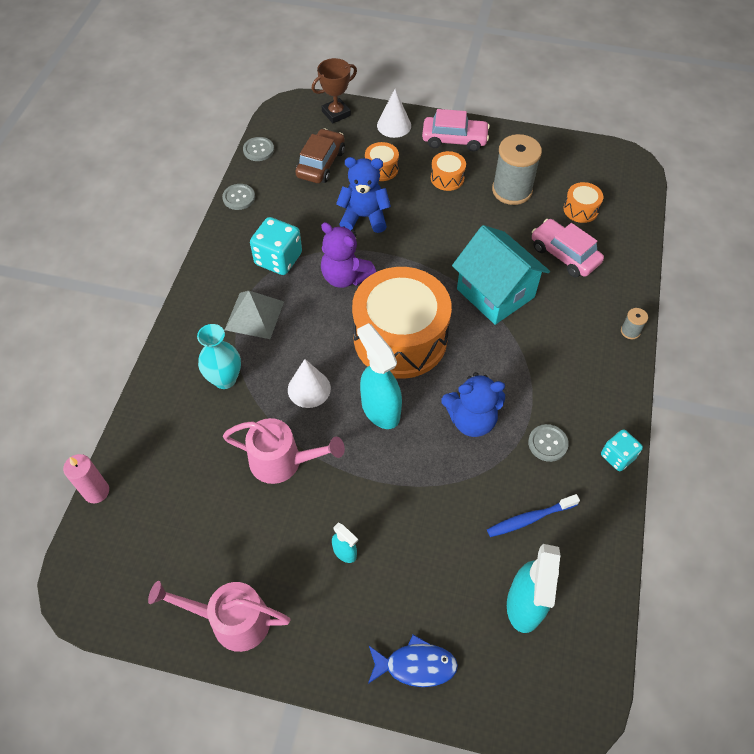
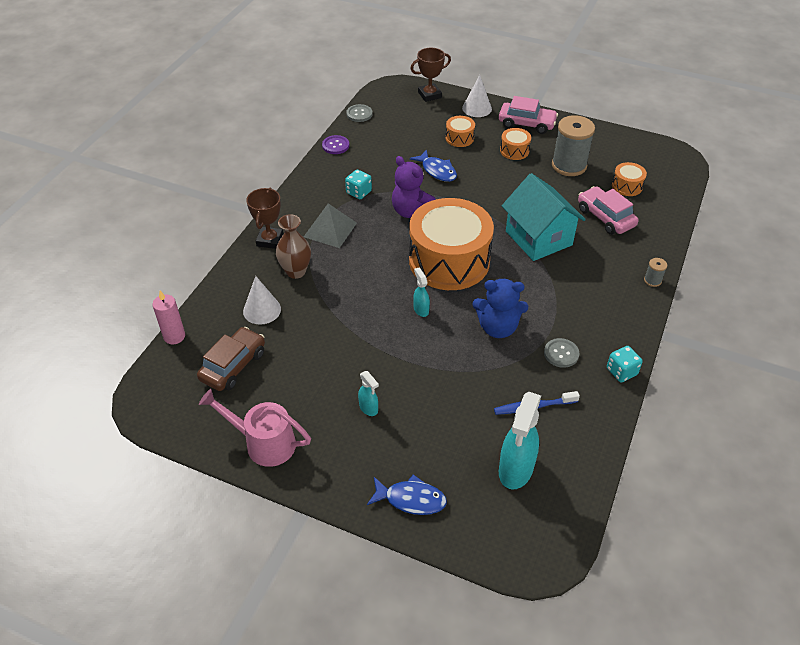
camera: 10 degrees right, 10 degrees down
(185, 340) = (270, 240): none -> brown trophy
(225, 379) = (296, 271): turquoise vase -> brown vase
(239, 198) = (335, 145): grey button -> purple button
(278, 259) = (358, 192): turquoise dice -> turquoise dice, size x0.62
(283, 461) = (331, 336): pink watering can -> none
(309, 389) = (364, 287): white cone -> white cone (262, 310)
(321, 163) = (409, 129): brown car -> brown car (233, 365)
(364, 217) = (437, 171): blue teddy bear -> blue fish
(380, 409) = (421, 309): turquoise spray bottle -> turquoise spray bottle, size x0.50

